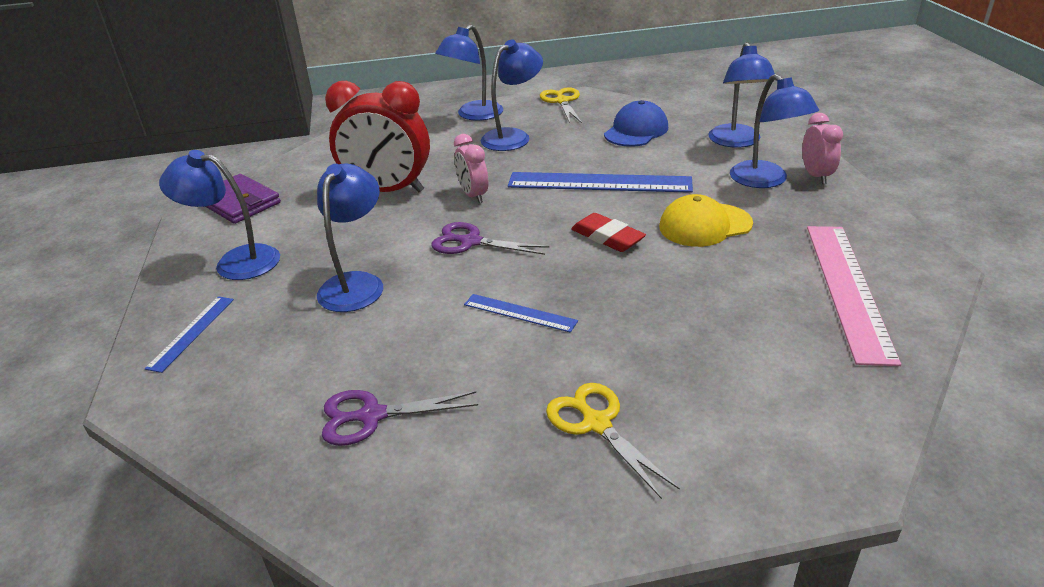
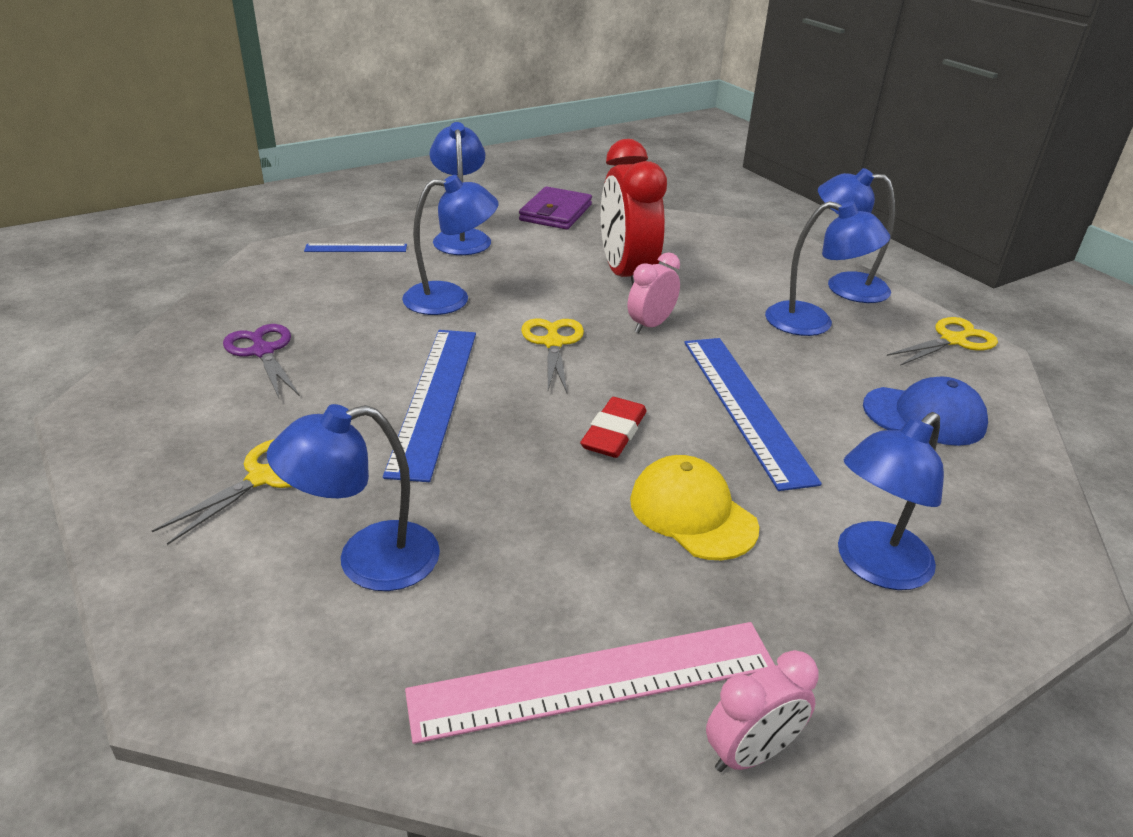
camera: 65 degrees right, 0 degrees up
(471, 242) = (553, 343): purple scissors -> yellow scissors
(519, 313) = (434, 398): blue ruler -> blue ruler, size x1.97
(736, 142) = (984, 522): blue lamp -> blue lamp (368, 561)
(816, 176) = (942, 629): pink clock -> pink clock (750, 753)

